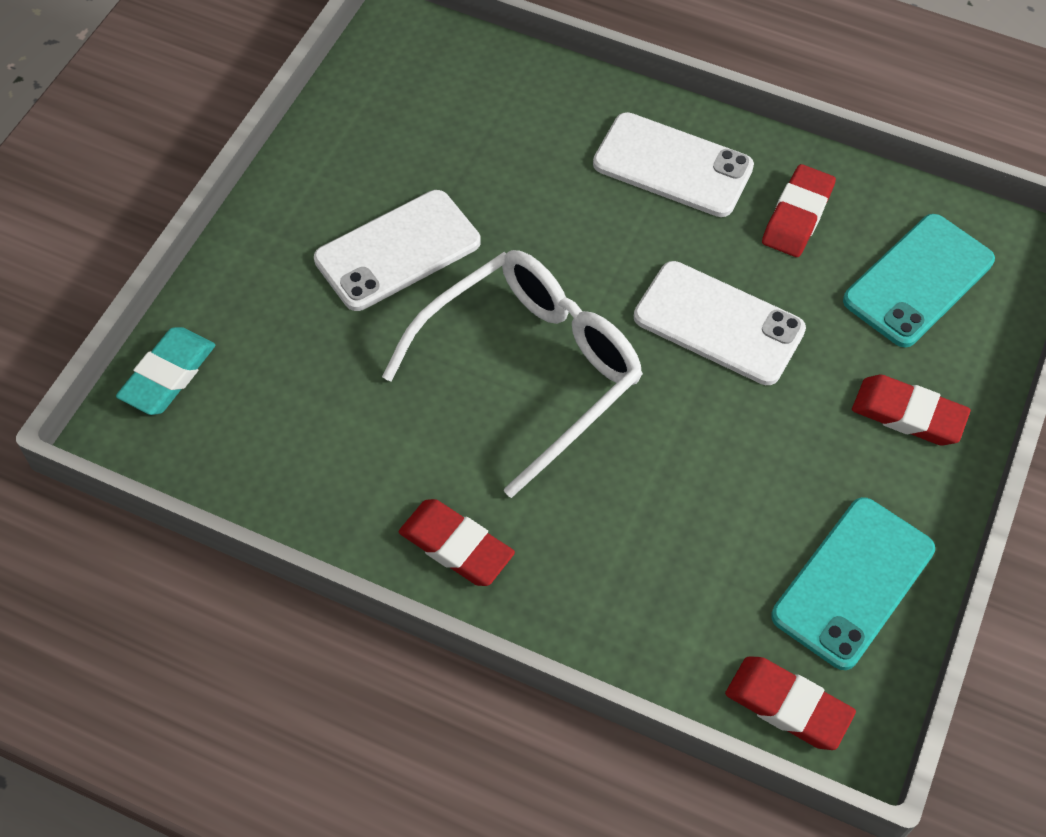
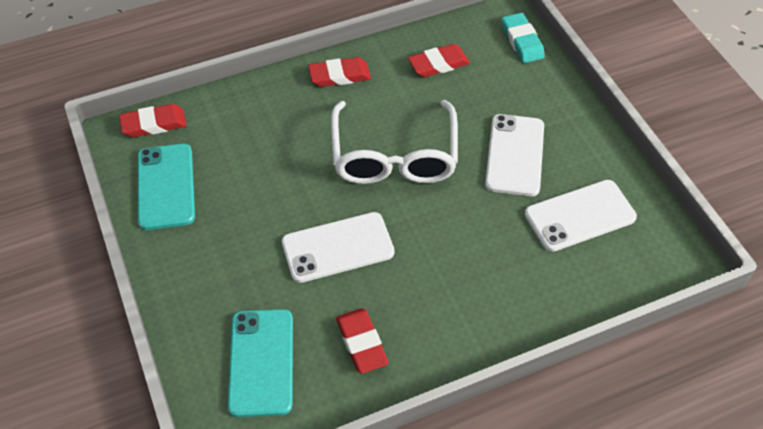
camera: 135 degrees right, 5 degrees down
(672, 166) = (455, 312): white phone -> white phone (580, 215)
(908, 414) = (204, 281): red eraser -> red eraser (438, 64)

